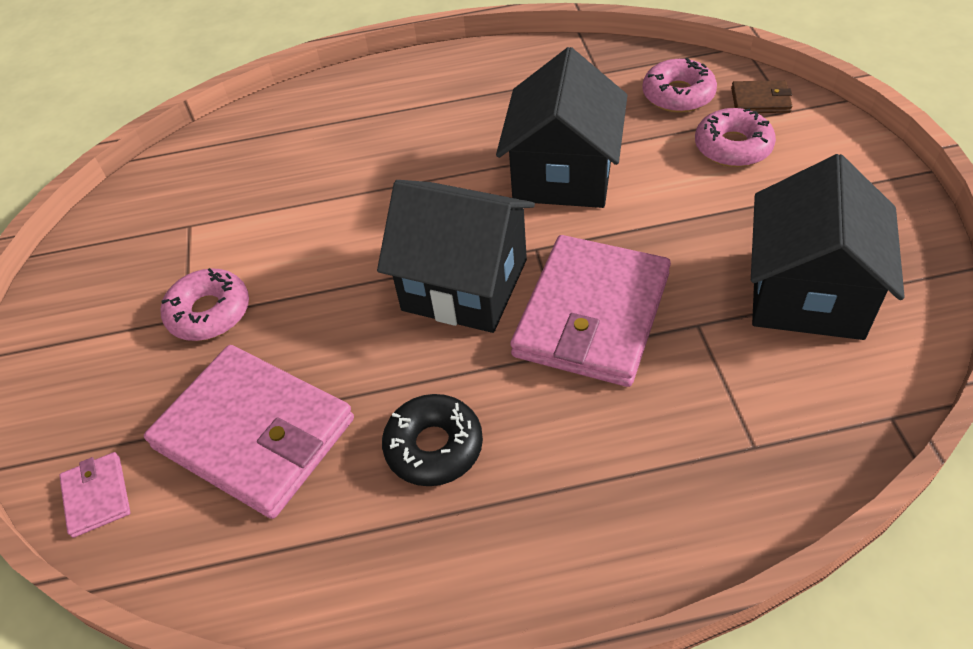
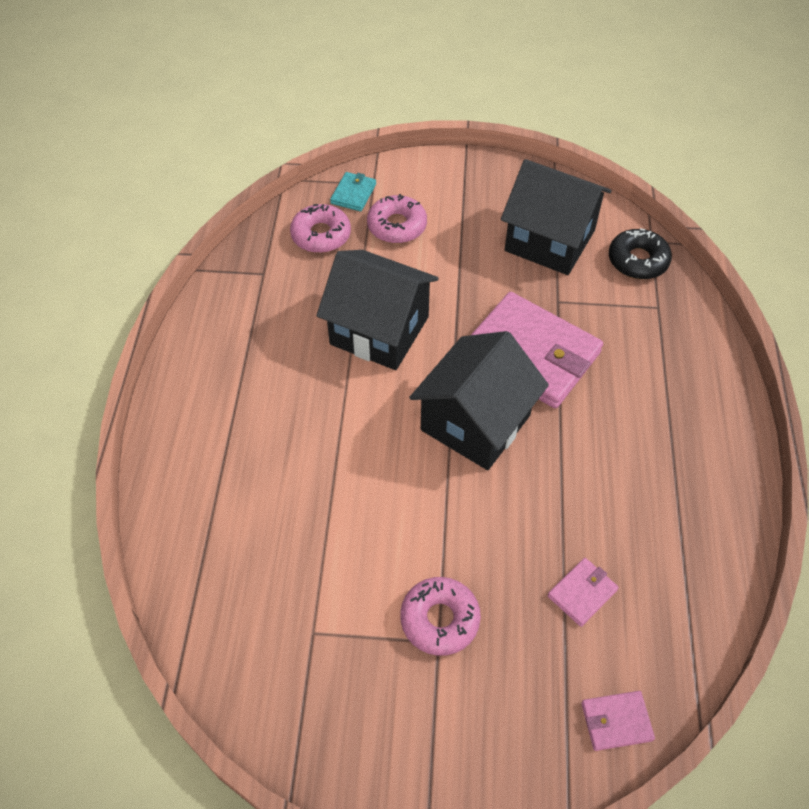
camera: 80 degrees left, 5 degrees up
(254, 434) = (582, 593): pink wallet -> pink wallet, size x0.43
(434, 447) = (621, 473): black donut -> black donut (638, 260)
(760, 100) = (353, 194): brown wallet -> turquoise wallet

